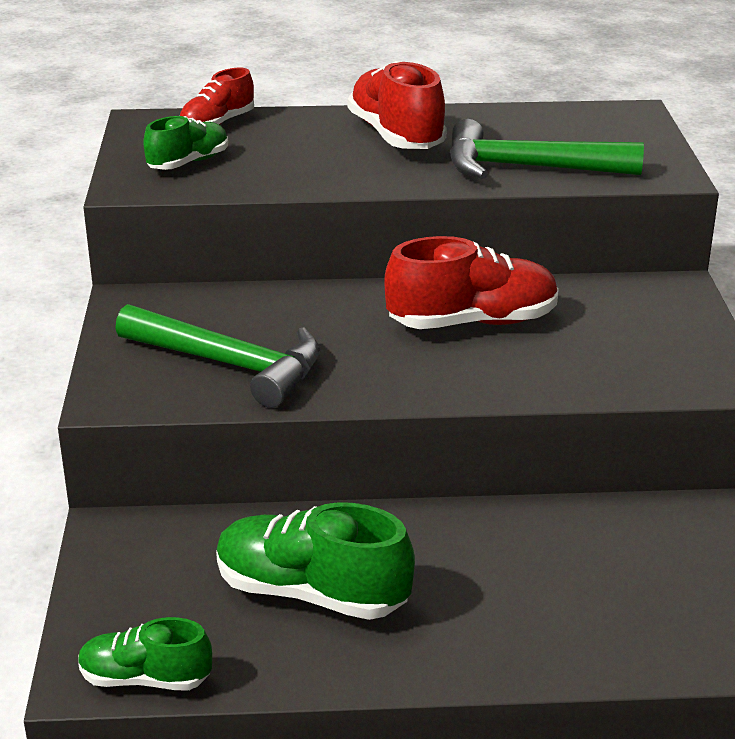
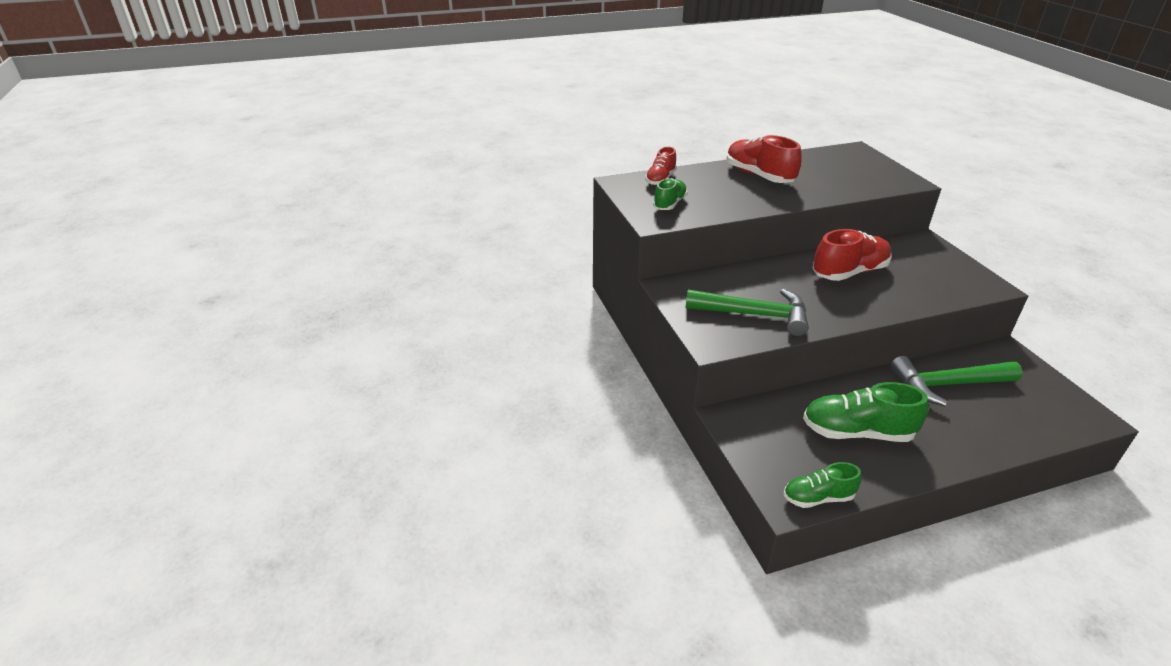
camera: 15 degrees left, 5 degrees up
(527, 168) = (841, 186): green hammer -> green hammer (947, 385)

